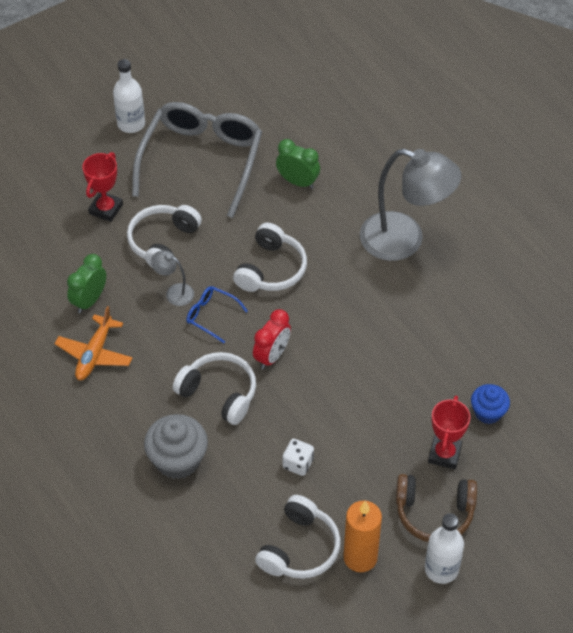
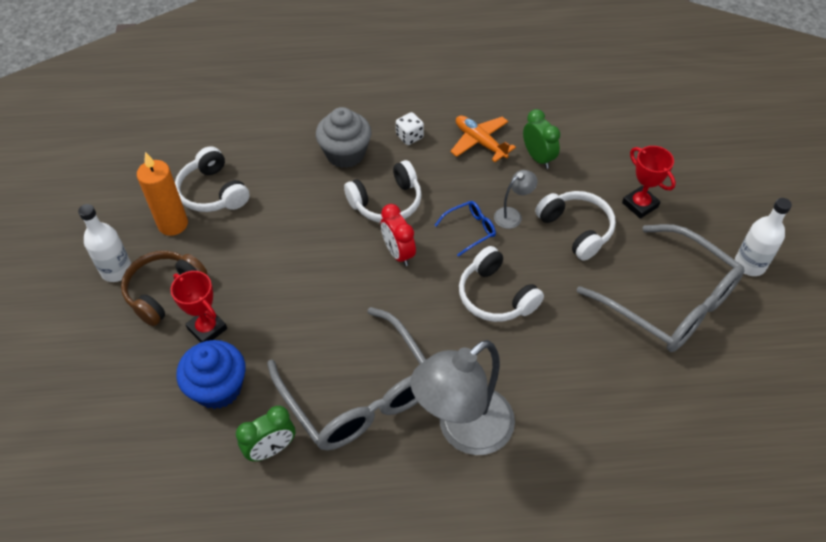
camera: 120 degrees right, 0 degrees up
(298, 182) = (599, 372): green clock -> green clock (271, 449)
(298, 463) = (283, 223): white dice -> white dice (409, 136)
(423, 317) = (359, 394): none -> grey glasses
(488, 412) = (218, 388): blue cupcake -> blue cupcake, size x1.59

